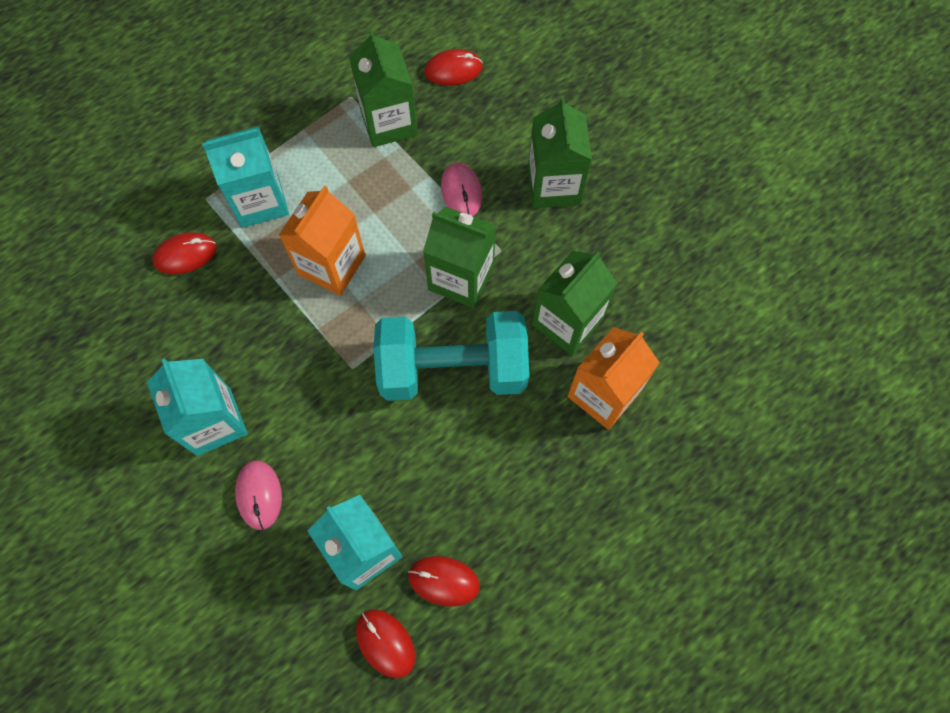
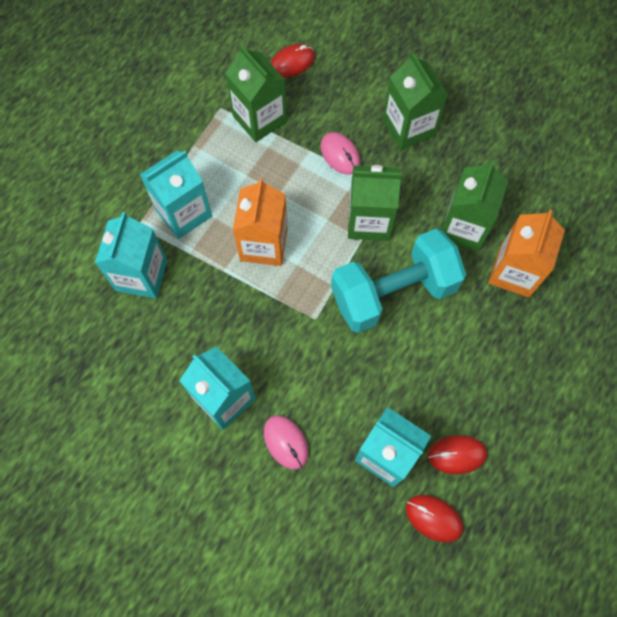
camera: 20 degrees left, 0 degrees up
(185, 255) = (141, 275): red mouse -> turquoise carton

